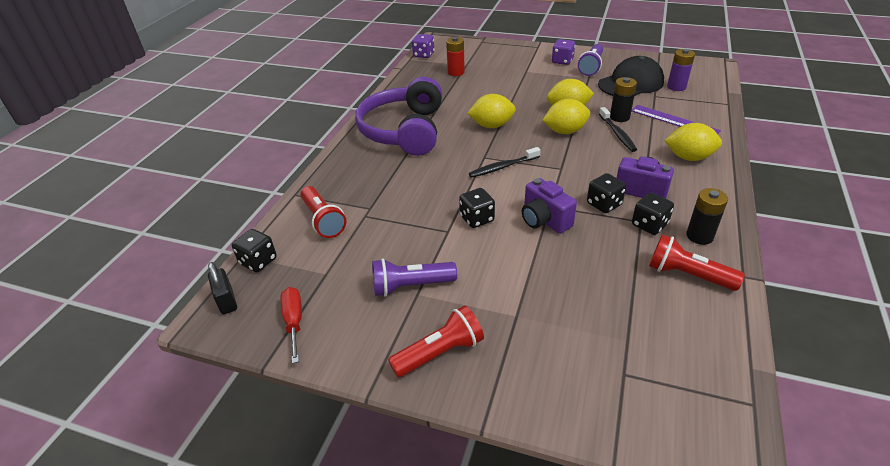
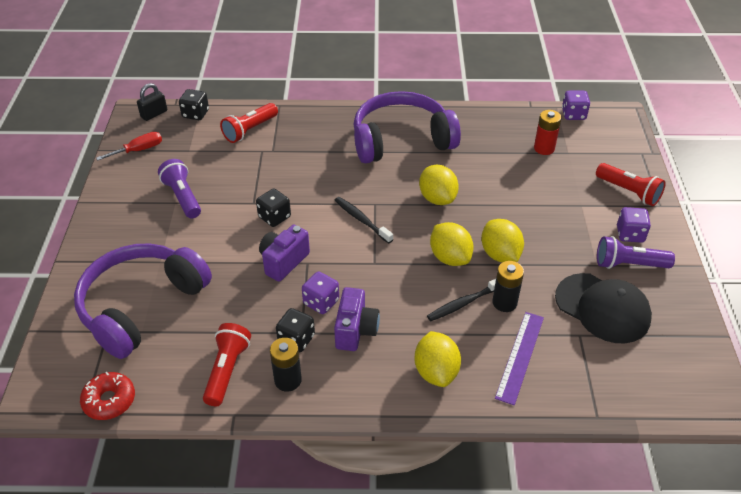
camera: 70 degrees right, 5 degrees up
(439, 353) = (118, 227): red flashlight -> red flashlight (628, 192)
(587, 337) = (141, 306): none -> purple headphones
(604, 204) = (321, 302): black dice -> purple dice
(676, 87) = (618, 357): purple battery -> none
(733, 376) = (109, 400): none -> red donut

